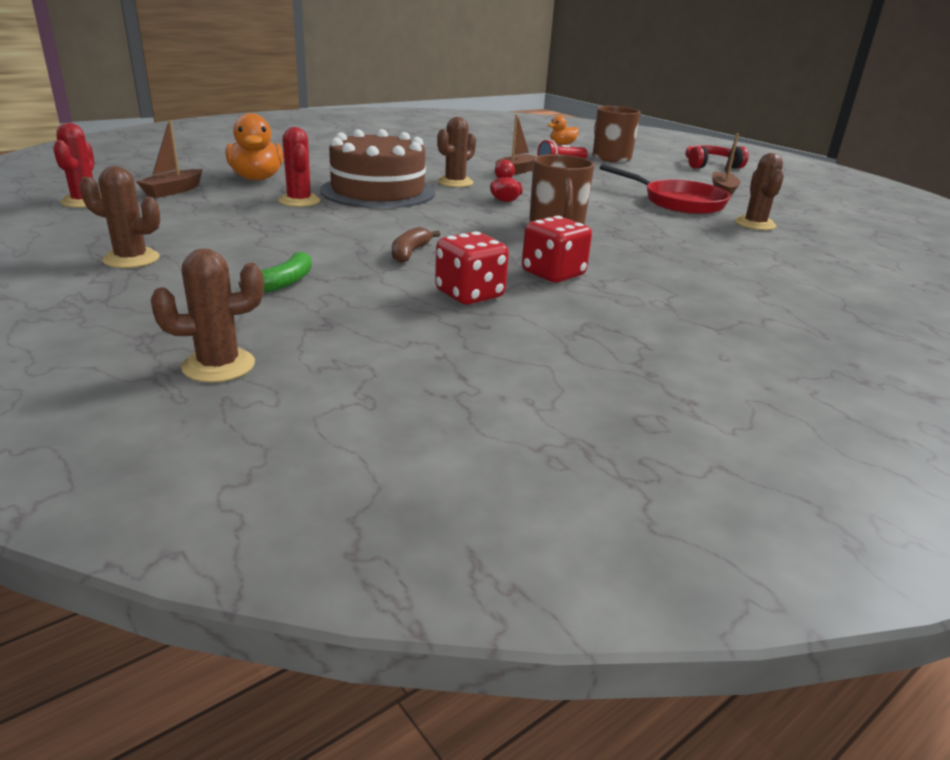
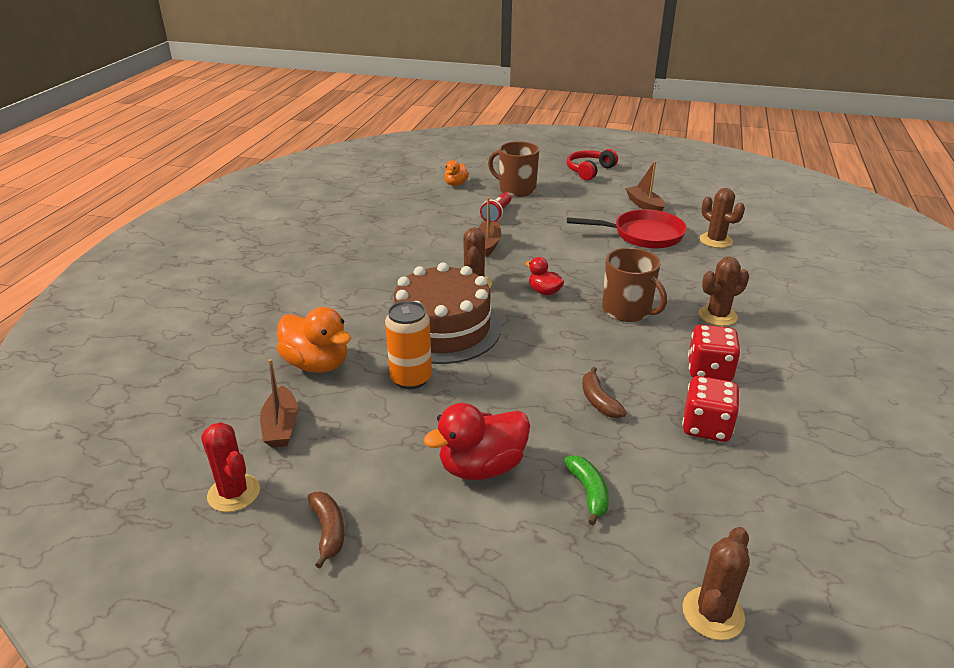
camera: 35 degrees left, 5 degrees up
(91, 231) = (328, 531): none -> brown banana
(131, 259) = (436, 544): brown cactus -> brown cactus (717, 316)
(244, 245) = (482, 467): none -> red duck
(299, 201) = (411, 378): red cactus -> orange can

